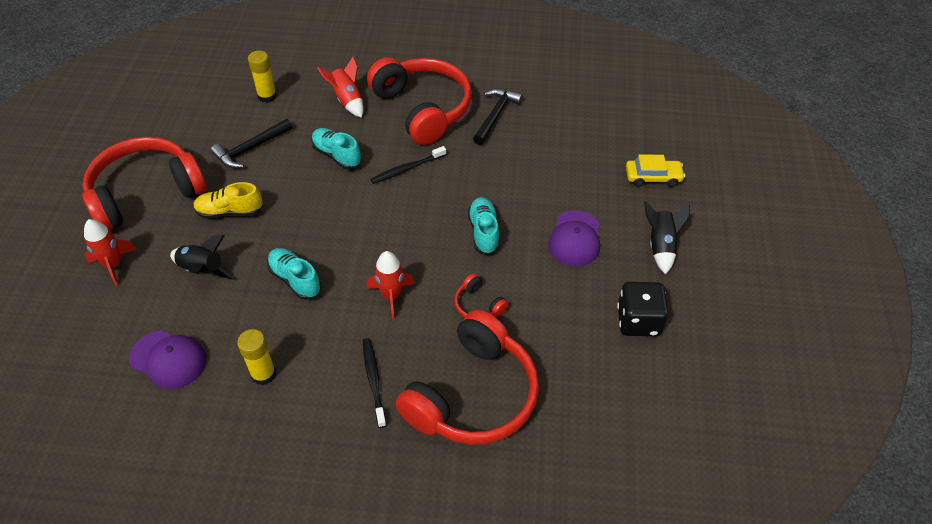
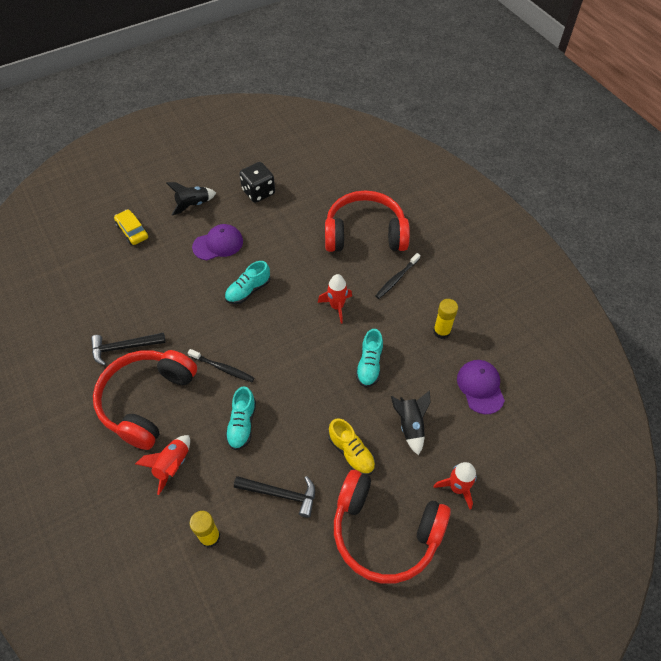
camera: 125 degrees left, 5 degrees up
(478, 305) = (307, 262): red headphones -> none

